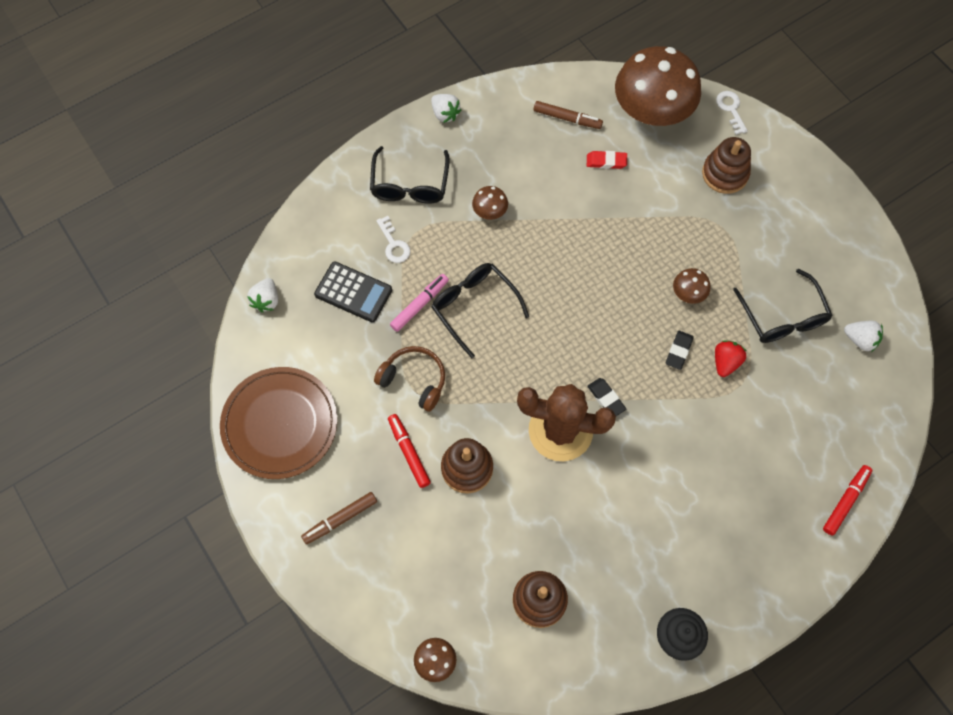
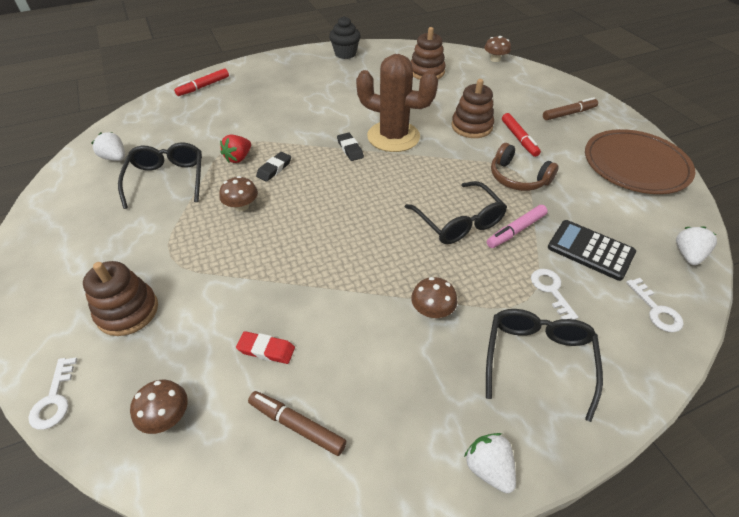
camera: 170 degrees left, 20 degrees down
(311, 239) = (656, 310): none -> white key
(652, 111) = (167, 416): brown mushroom -> brown mushroom, size x0.41

